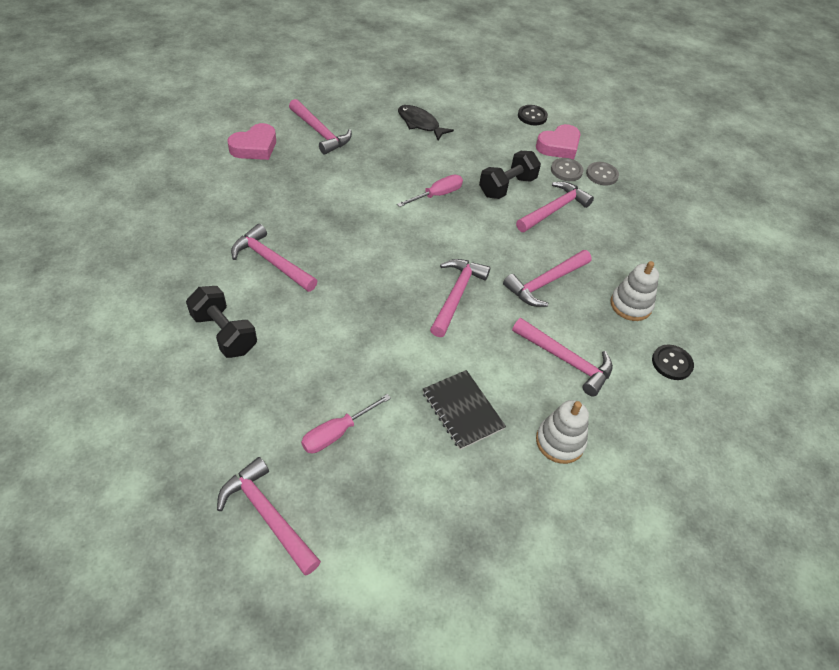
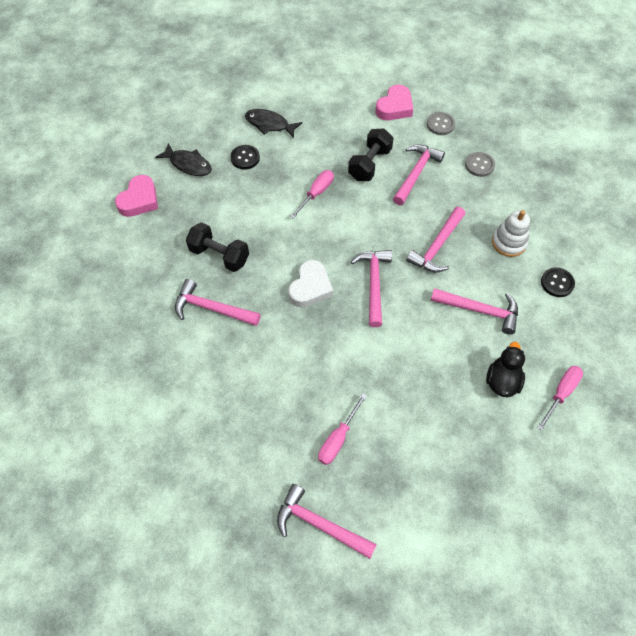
camera: 15 degrees left, 10 degrees up
(224, 333) = (208, 388): black dumbbell -> black dumbbell (219, 255)
(320, 132) = (188, 164): pink hammer -> black fish
(385, 276) = (310, 287): none -> white heart
(462, 410) = (421, 383): black notebook -> none
(532, 116) = (360, 83): black button -> black button (245, 158)
(560, 442) = (502, 381): white stacking toy -> black duck
(566, 171) = (410, 130): grey button -> grey button (479, 165)
(628, 481) = (561, 393): none -> pink screwdriver

